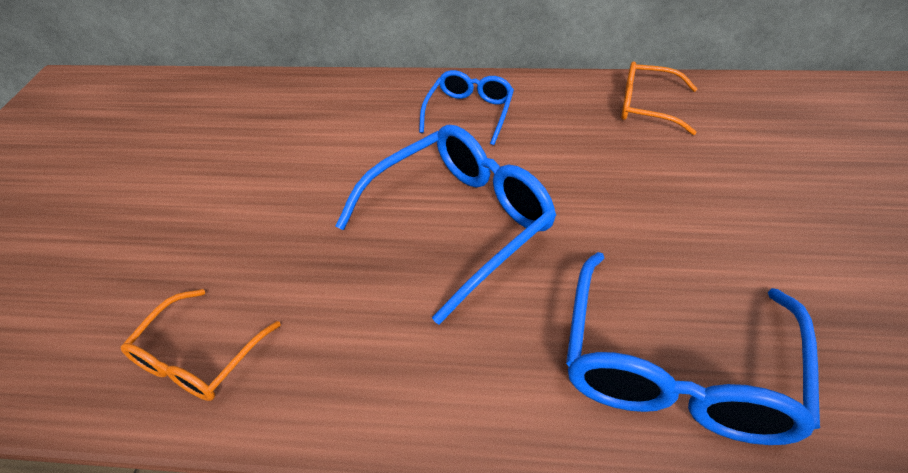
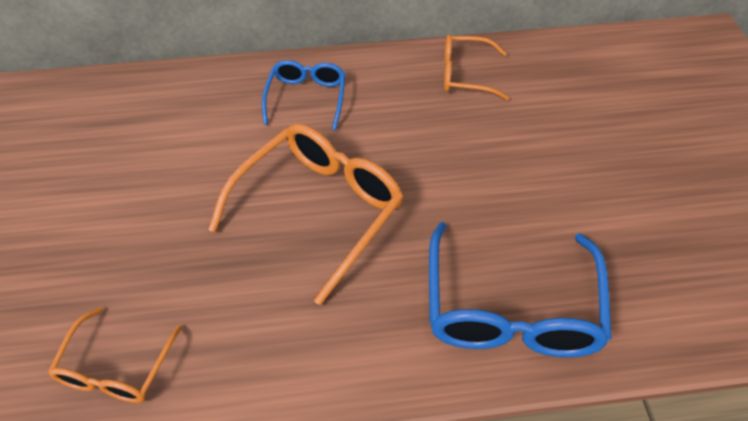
camera: 15 degrees left, 5 degrees up
(460, 222) = (319, 210): blue glasses -> orange glasses

